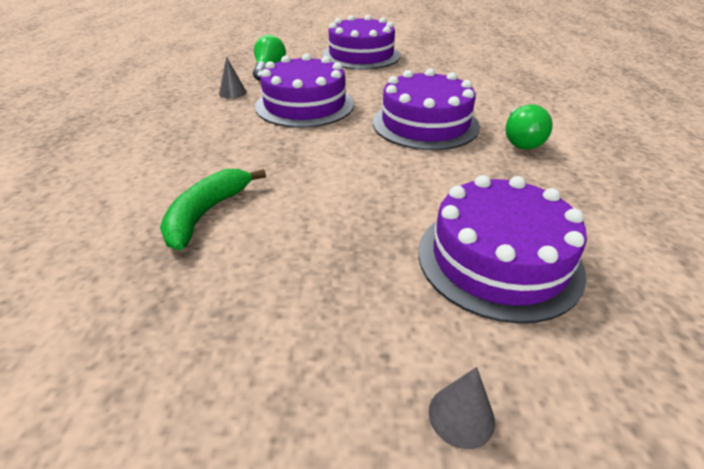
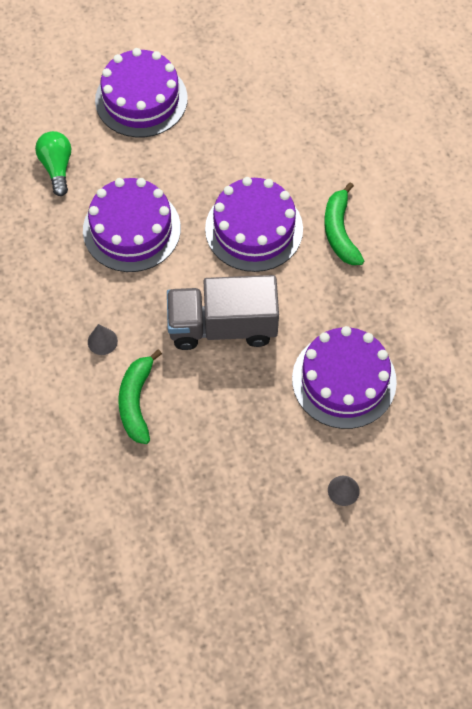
camera: 20 degrees left, 25 degrees up
(232, 92) = (47, 227): grey cone -> grey cone (102, 341)
(354, 177) = (222, 326): none -> grey truck
(521, 141) = (340, 232): green light bulb -> green banana

